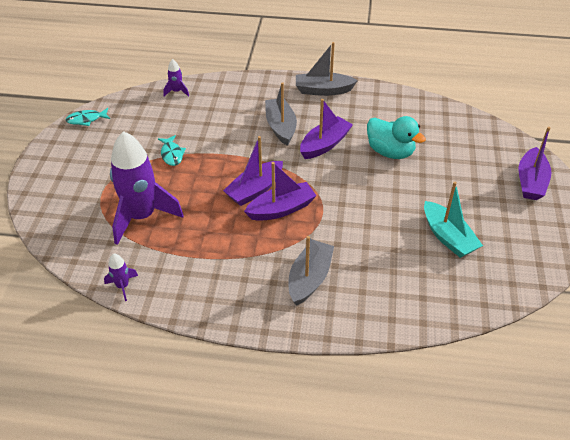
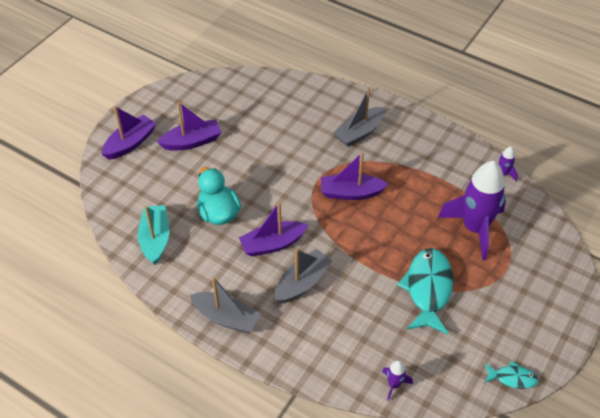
camera: 155 degrees left, 5 degrees up
(172, 154) = (428, 289): turquoise fish -> turquoise fish, size x1.99
(255, 190) = (364, 219): purple boat -> purple boat (192, 142)
(281, 127) = (302, 283): grey boat -> grey boat turned 150 degrees counterclockwise
(448, 237) = (237, 125): turquoise boat -> turquoise boat (155, 239)

